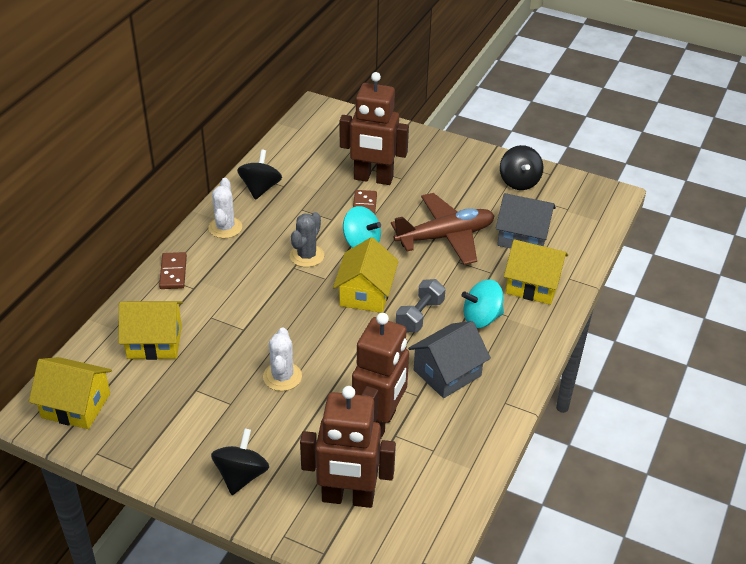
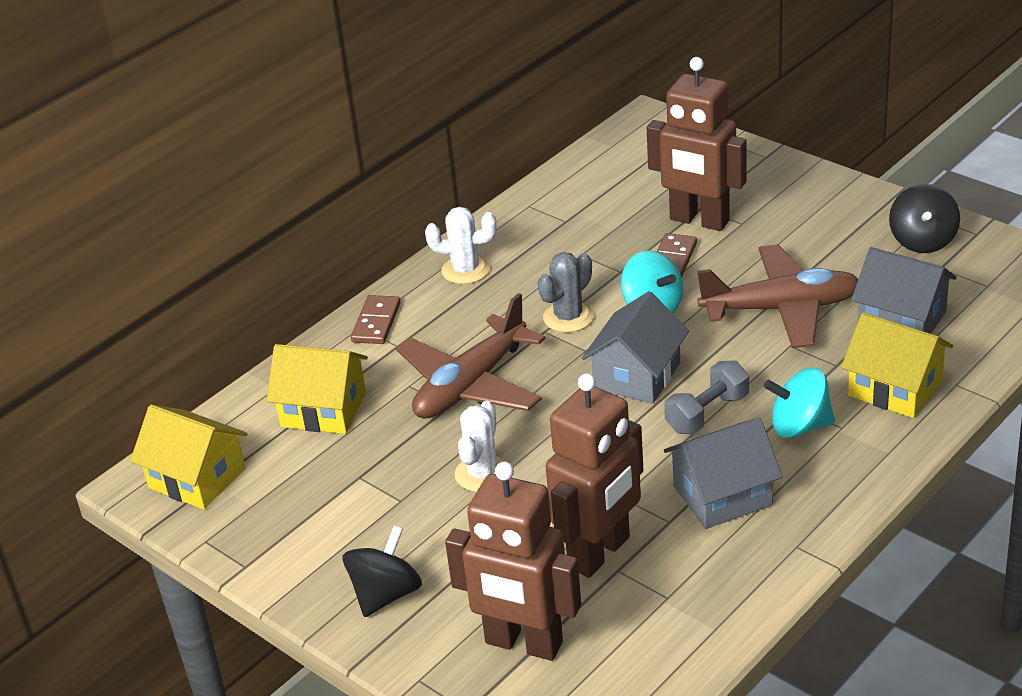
camera: 20 degrees right, 5 degrees down
(225, 227) = (465, 270): white cactus -> white cactus turned 75 degrees clockwise
(254, 312) = (471, 385): none -> brown plane
(260, 188) = (531, 222): black spinning top -> none
(365, 293) = (637, 375): yellow house -> grey house

